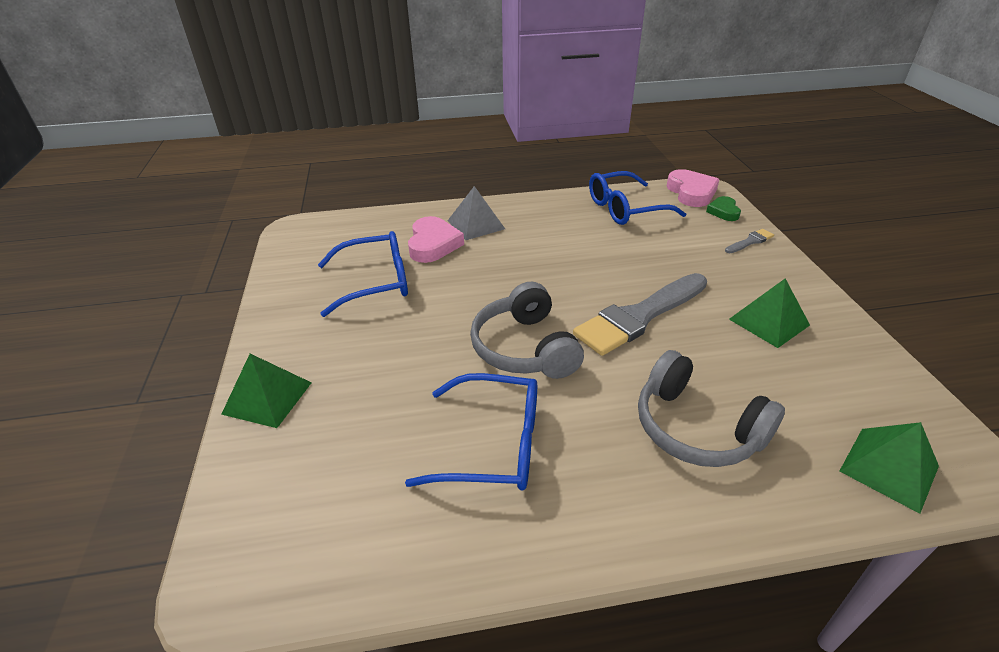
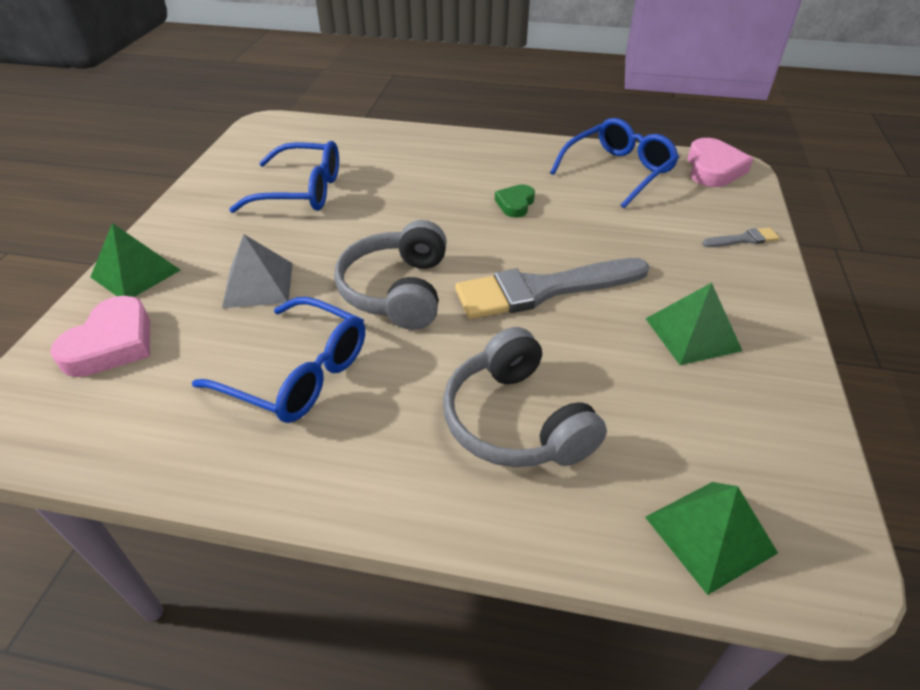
camera: 20 degrees right, 5 degrees up
(433, 244) = (383, 166): pink heart -> pink heart (112, 343)
(476, 224) = (440, 155): grey pyramid -> grey pyramid (258, 285)
(625, 209) = (618, 171): blue glasses -> blue glasses turned 135 degrees clockwise
(723, 211) = (737, 198): green heart -> green heart (515, 204)

